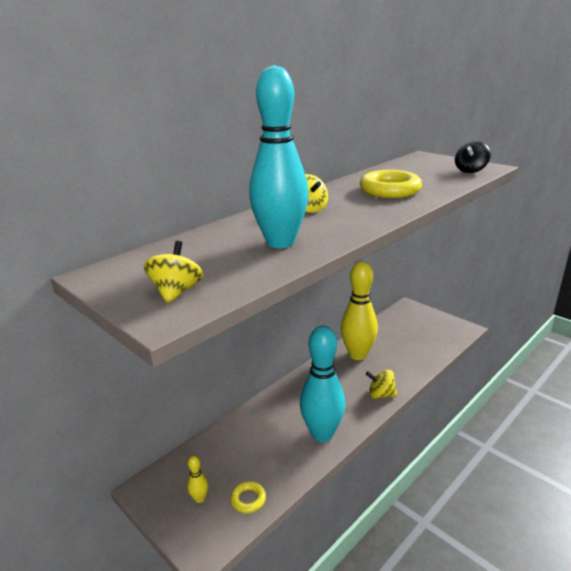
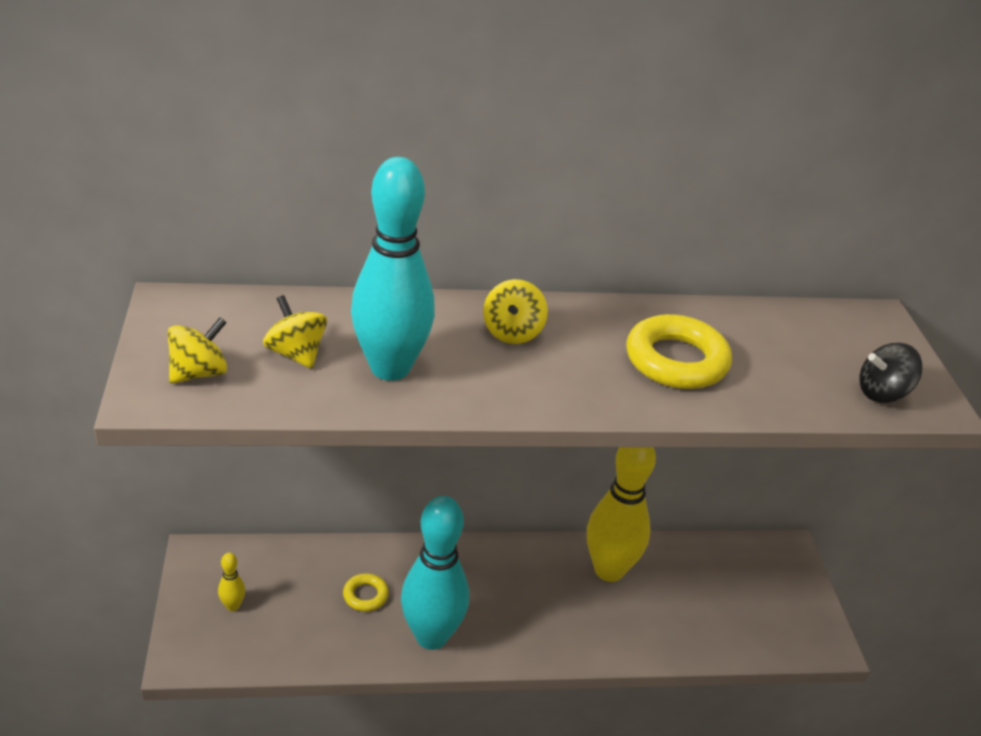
camera: 35 degrees right, 10 degrees up
(248, 499) = (273, 644): yellow ring -> yellow ring (365, 595)
(381, 395) = (564, 644): yellow spinning top -> yellow spinning top (296, 354)

